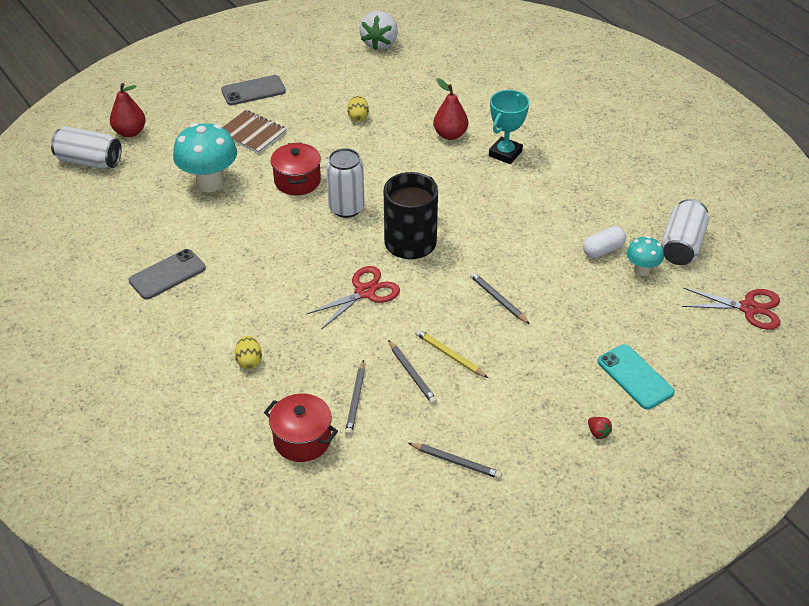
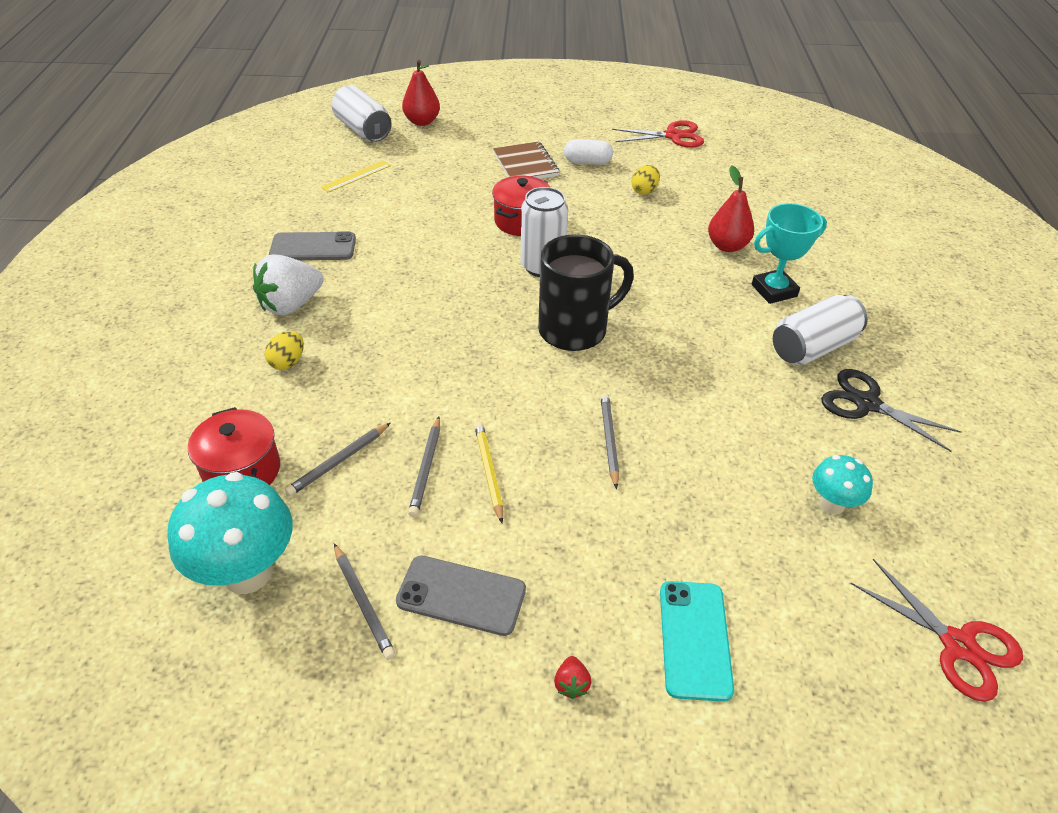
camera: 35 degrees right, 0 degrees up
(132, 203) = (356, 176): none -> yellow ruler
(209, 183) = (440, 188): turquoise mushroom -> turquoise mushroom (247, 572)
(253, 91) = (566, 131): grey phone -> grey phone (461, 595)
(365, 292) = (472, 355): red scissors -> red scissors (673, 136)
(380, 44) = (735, 137): white strawberry -> white strawberry (291, 305)
(603, 250) = (799, 452): white capsule -> white capsule (587, 162)
(614, 202) = (867, 403): none -> black scissors
(681, 245) = (920, 503): white can -> white can (812, 347)

